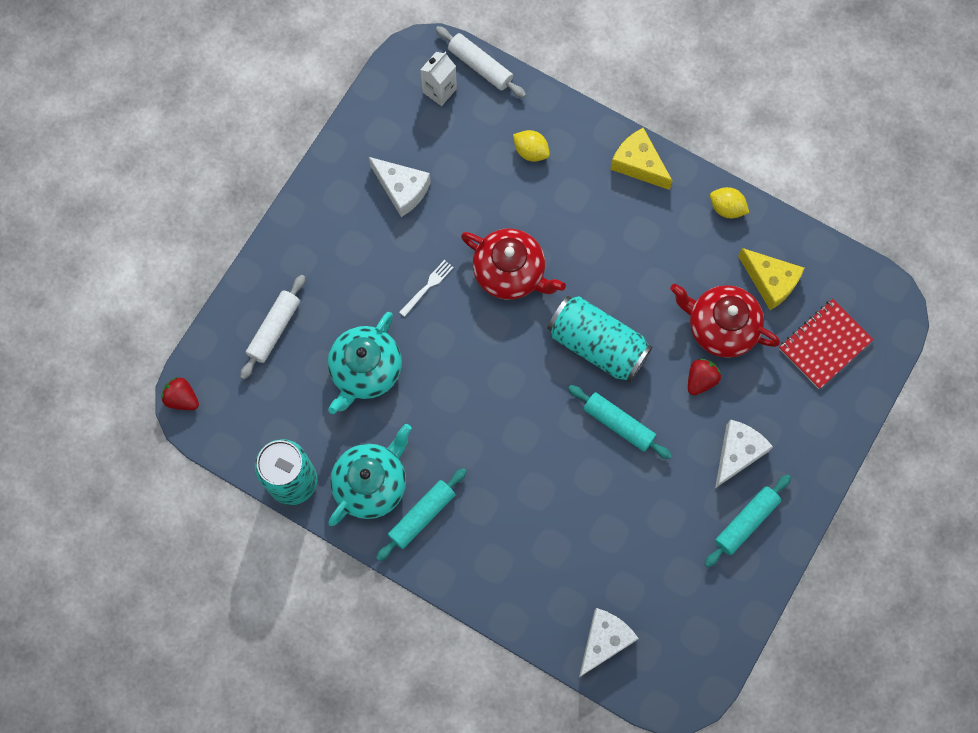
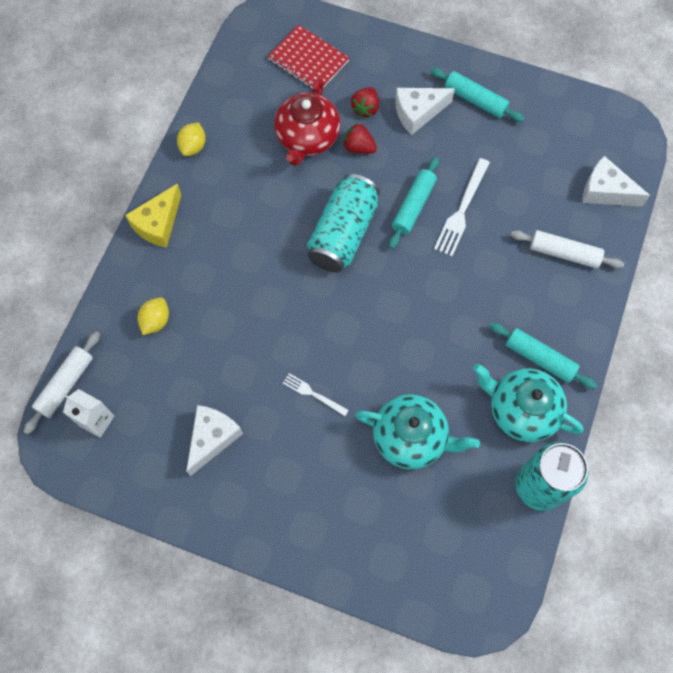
camera: 100 degrees left, 5 degrees down
(182, 398) = (481, 623): red strawberry -> red strawberry (365, 108)
(274, 329) = (386, 539): white rolling pin -> white rolling pin (564, 253)
(510, 272) = (285, 319): red teapot -> none
(605, 474) = (461, 210): none -> white fork
(737, 453) = (418, 113): white cheese -> white cheese turned 45 degrees counterclockwise
(770, 281) = (258, 105): yellow cheese -> none

